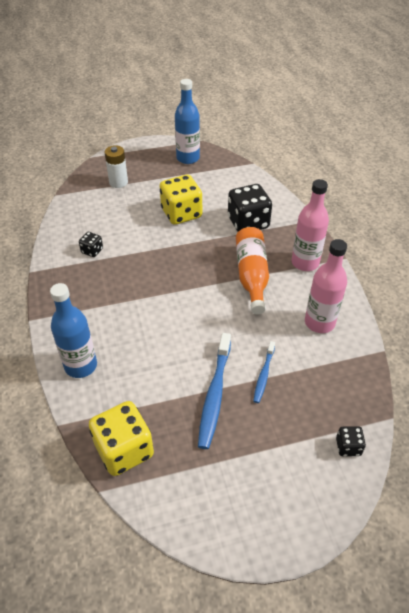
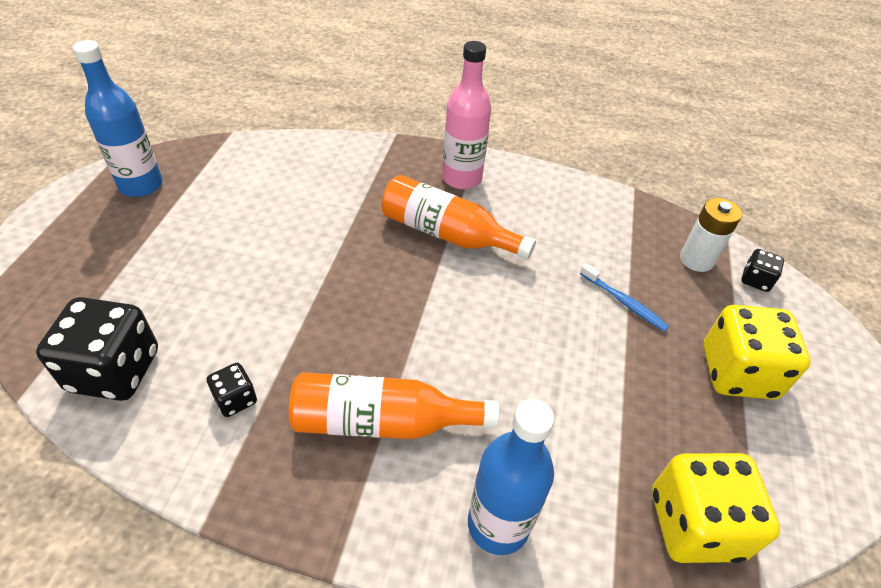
camera: 65 degrees left, 0 degrees up
(110, 302) = (382, 422): none -> orange bottle
(118, 182) = (97, 290): white battery -> white battery (696, 260)
(181, 213) = (258, 247): yellow dice -> yellow dice (738, 372)
(214, 394) = (635, 367): blue toothbrush -> none
(248, 223) = (346, 191): black dice -> black dice (115, 370)
(319, 322) = (567, 214): pink bottle -> none

